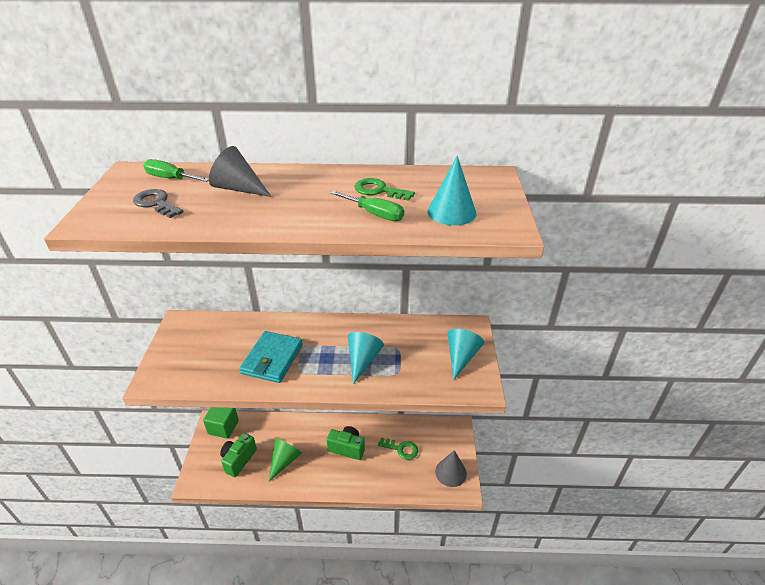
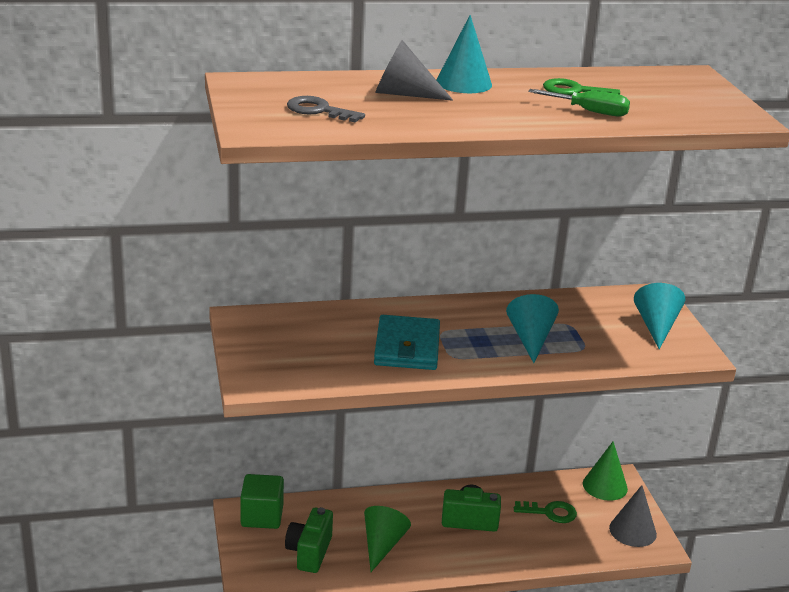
camera: 15 degrees left, 10 degrees down
(171, 178) = (305, 87): green screwdriver -> none
(445, 432) = (605, 486): none -> green cone
(451, 212) = (673, 107): turquoise cone -> turquoise cone (464, 83)

